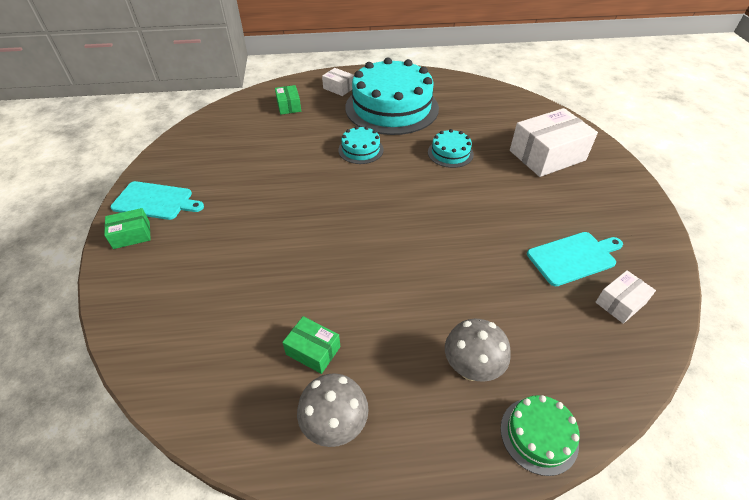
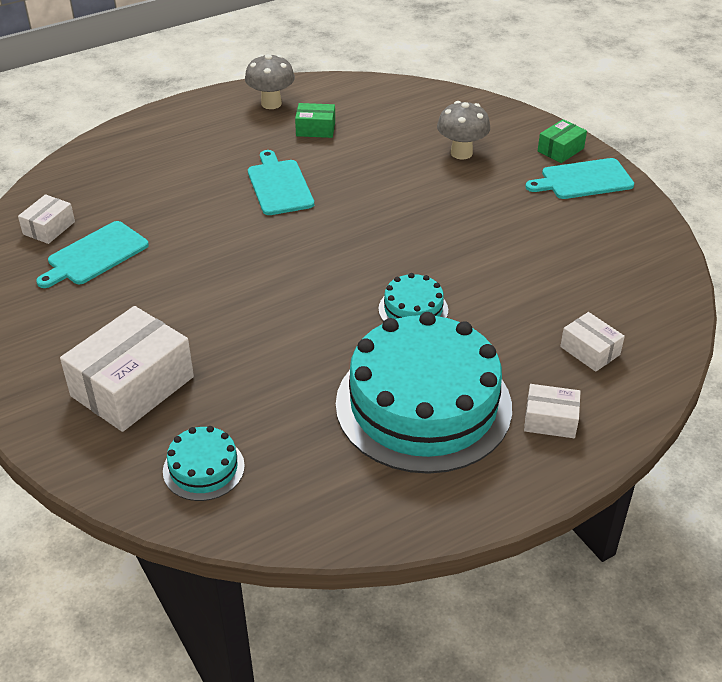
camera: 155 degrees right, 5 degrees down
(289, 106) = (590, 351): green box -> white box
(392, 280) = (279, 185): none -> turquoise cutting board
(450, 153) = (282, 344): turquoise cake -> turquoise cake (203, 468)
(471, 369) = (184, 151): grey mushroom -> grey mushroom (461, 153)
(539, 435) = (125, 134): green cake -> none

